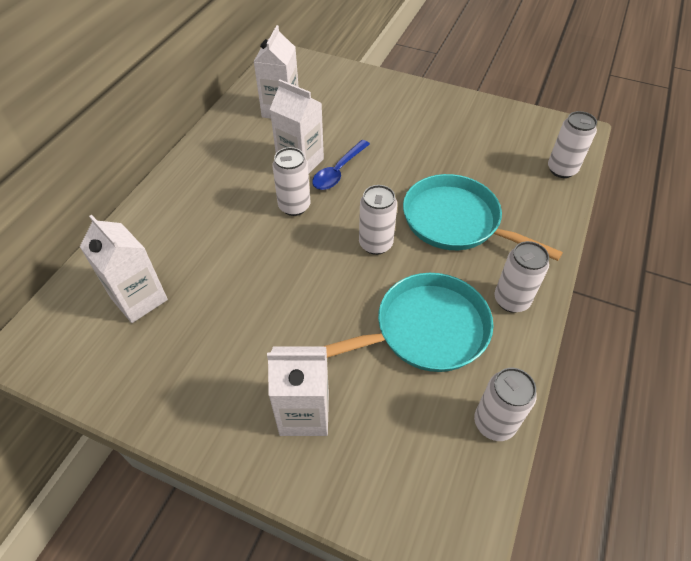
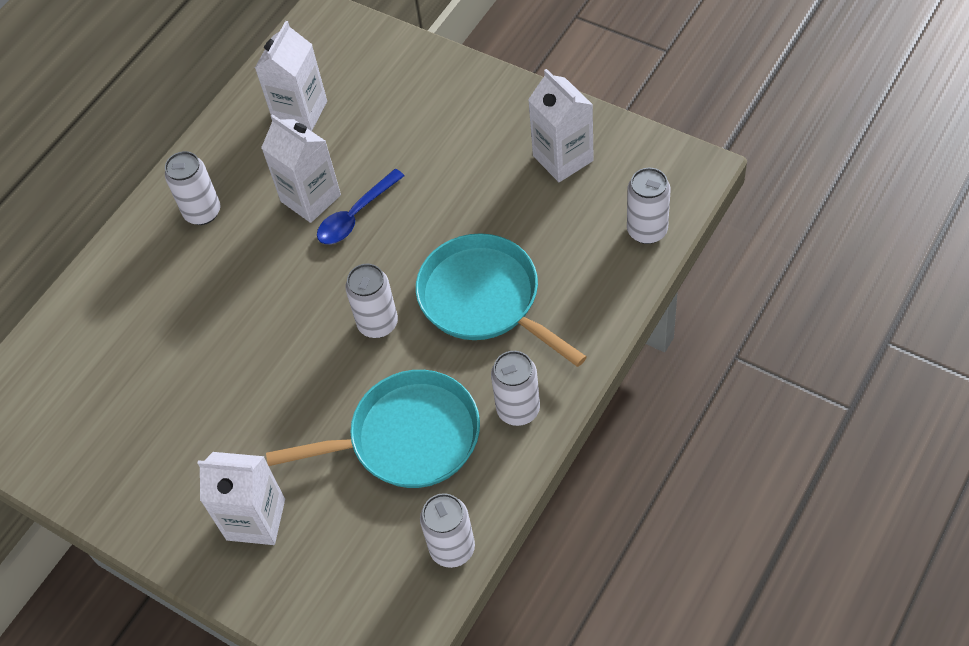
camera: 15 degrees right, 5 degrees up
(139, 299) = (98, 374): white carton -> white carton (563, 158)
(294, 206) = (291, 264): white can -> white can (202, 212)

